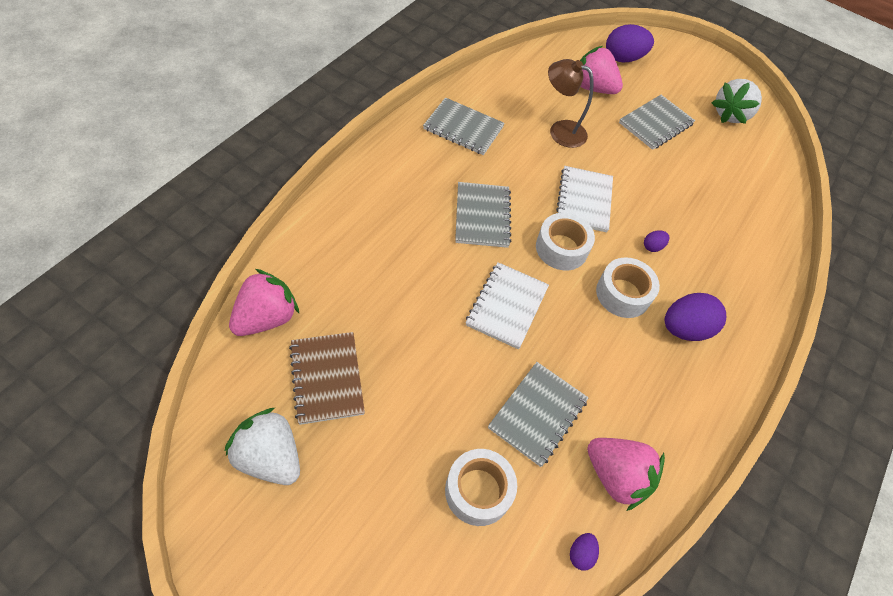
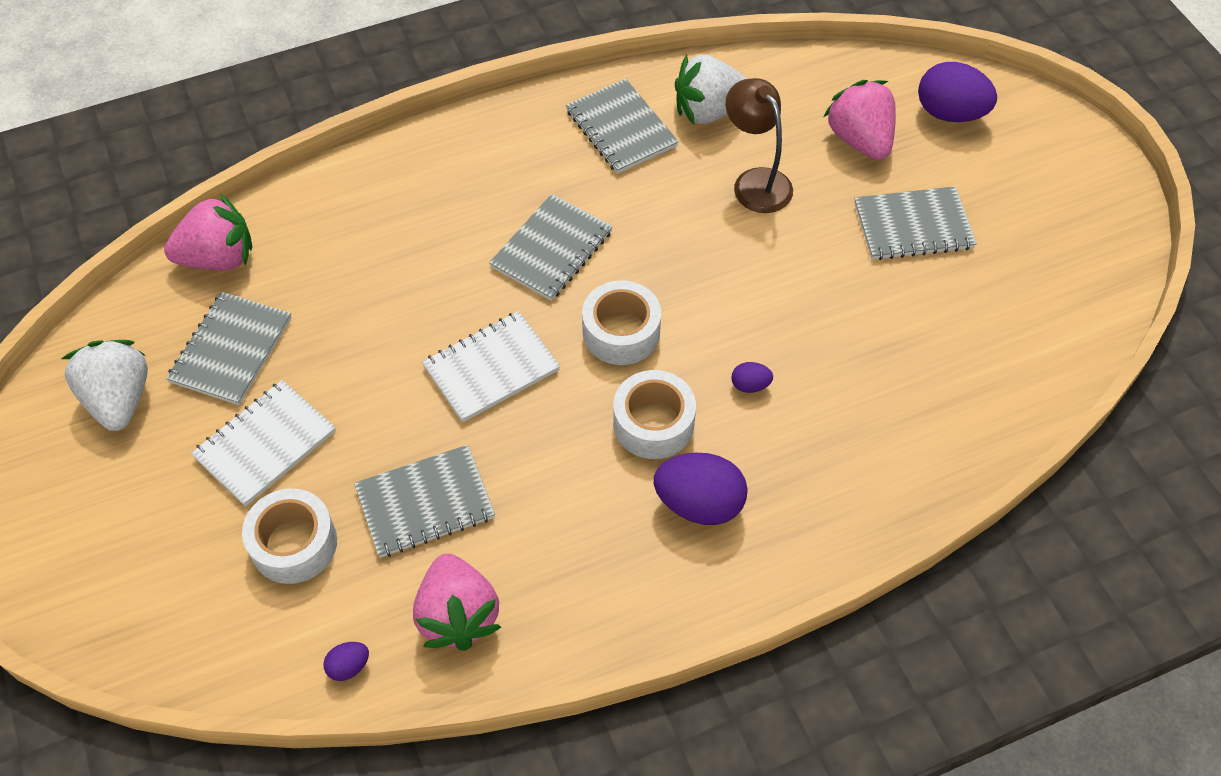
camera: 40 degrees right, 0 degrees up
(327, 378) = (231, 350): brown notebook -> grey notebook
(584, 200) = (706, 286): white notebook -> white notebook (265, 444)
(730, 115) = (1054, 259): white strawberry -> white strawberry (708, 111)

